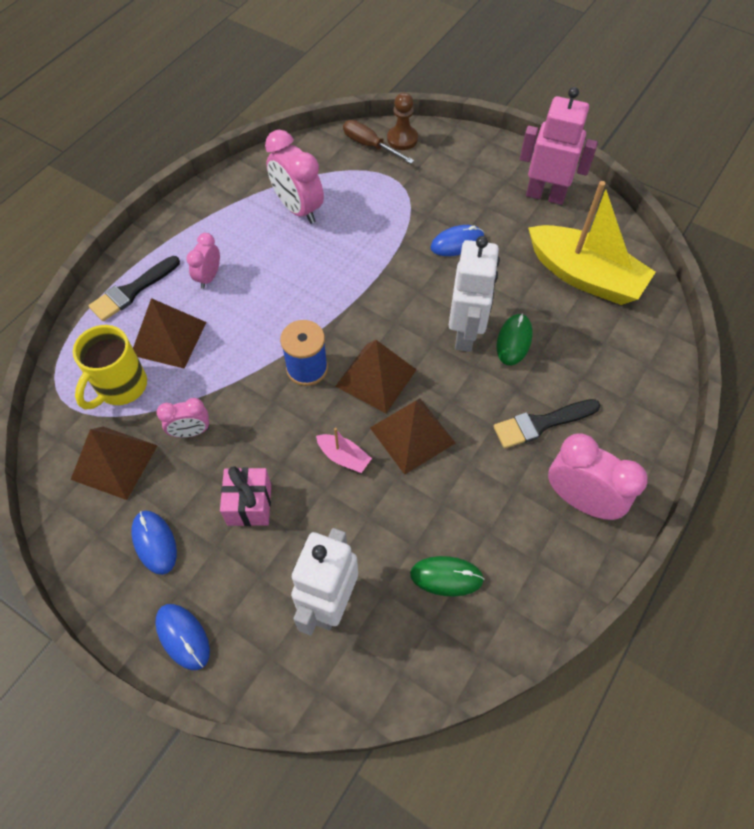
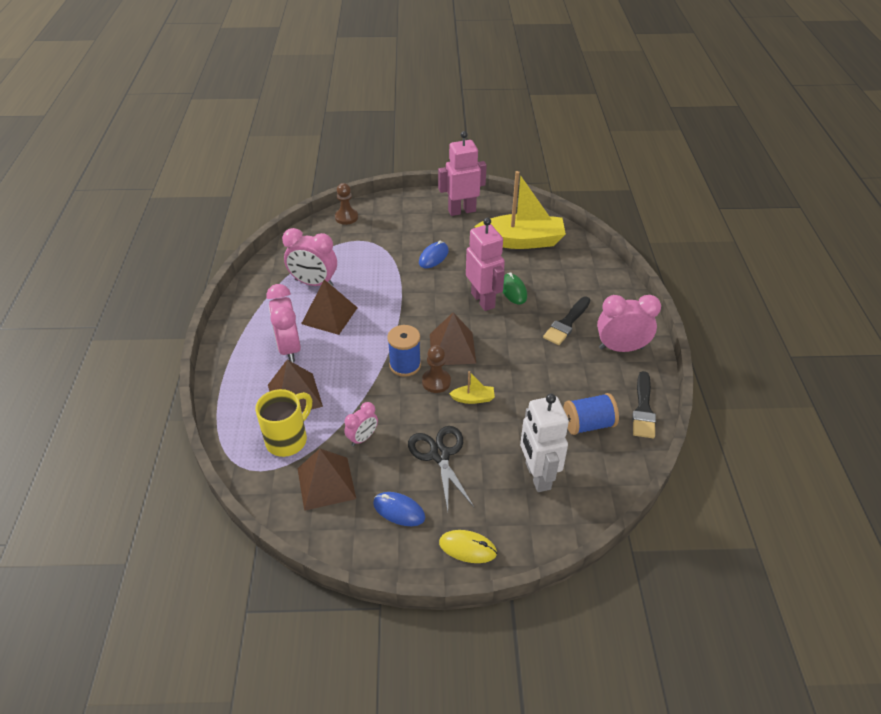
camera: 35 degrees left, 15 degrees down
(121, 387) = (288, 439): yellow mug -> yellow mug turned 135 degrees counterclockwise
(132, 291) = (240, 382): black brush -> black brush (643, 409)
(183, 637) = (467, 548): blue mouse -> yellow mouse
(209, 277) = (289, 348): pink clock -> pink clock, size x1.75
(249, 504) = (440, 455): pink gift -> black scissors
(322, 410) = (436, 382): none -> brown pawn
(344, 457) = (473, 399): pink boat -> yellow boat
(370, 145) = (328, 229): brown screwdriver -> none
(412, 435) = (502, 366): brown pyramid -> brown pyramid (329, 315)
(446, 577) = (588, 424): green mouse -> blue spool
(465, 334) = (483, 300): white robot -> pink robot

